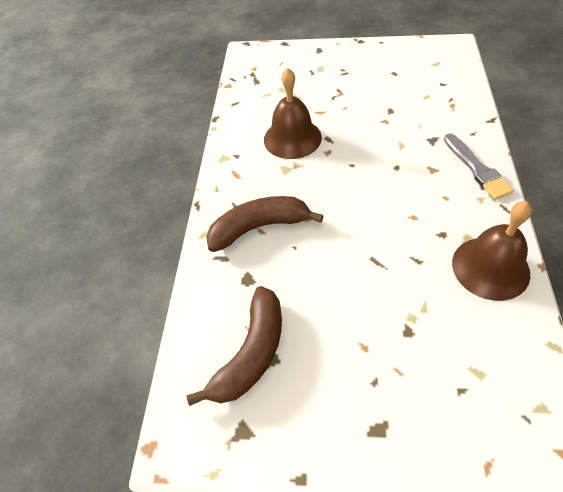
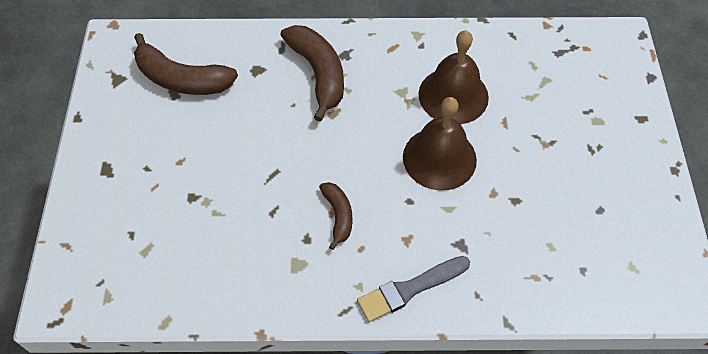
camera: 80 degrees right, 5 degrees up
(416, 212) = (338, 215): none -> brown banana
(490, 267) = (260, 280): brown bell -> brown bell (439, 158)

